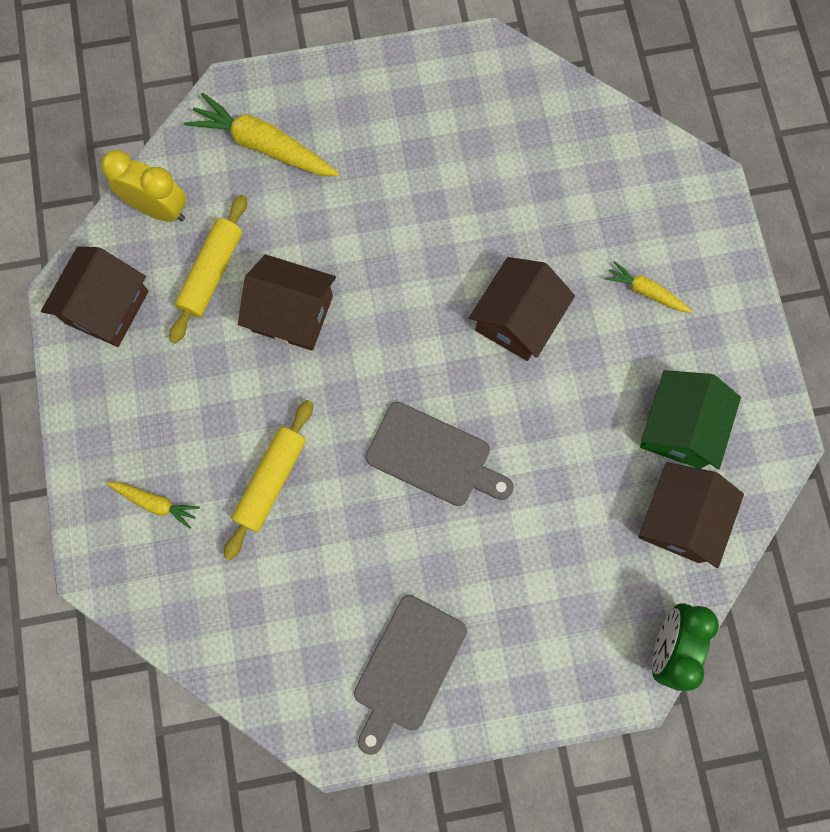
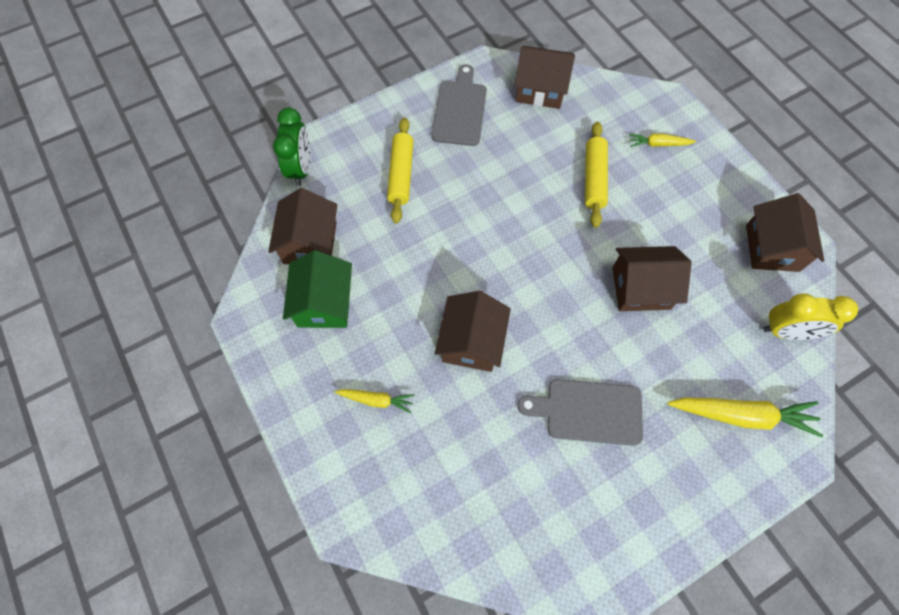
camera: 160 degrees right, 10 degrees down
(212, 273) = (716, 297): yellow rolling pin -> yellow rolling pin (401, 174)
(272, 662) = (540, 89): none -> brown house
(434, 456) = (494, 227): grey cutting board -> grey cutting board (588, 411)

